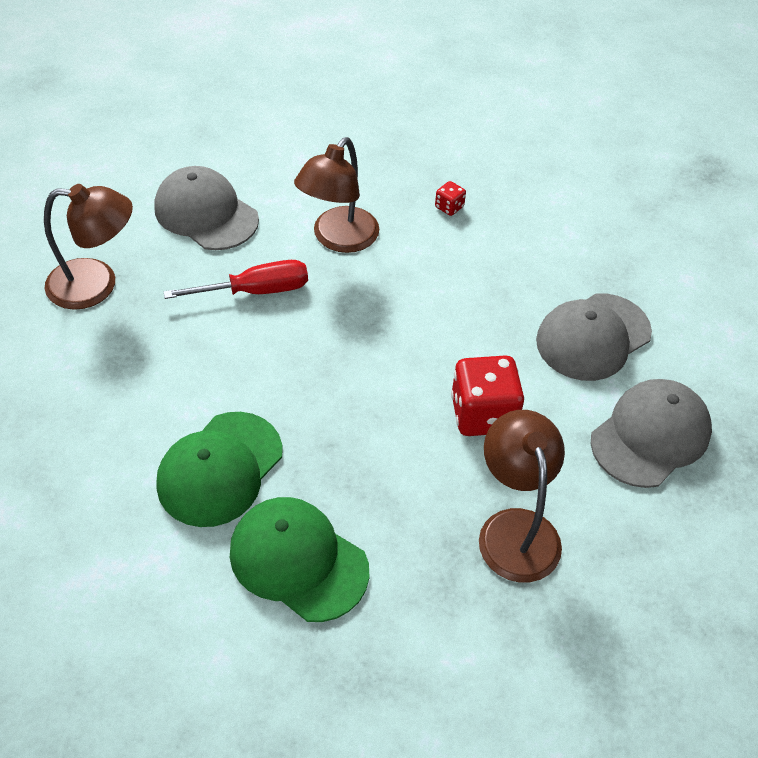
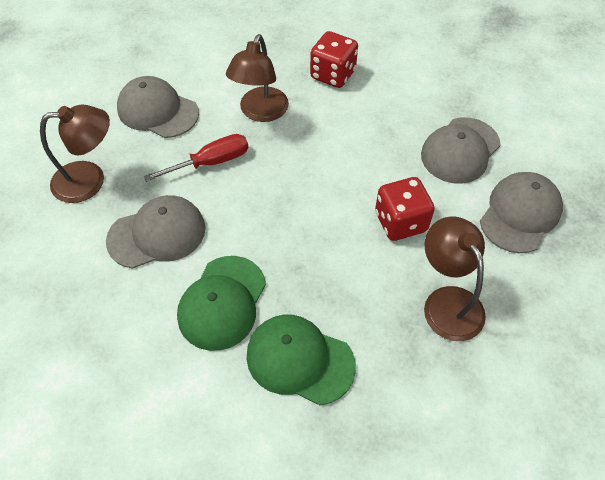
camera: 10 degrees left, 5 degrees up
(162, 368) = (157, 234): none -> grey cap
(449, 207) = (333, 75): red dice -> red dice, size x2.19

